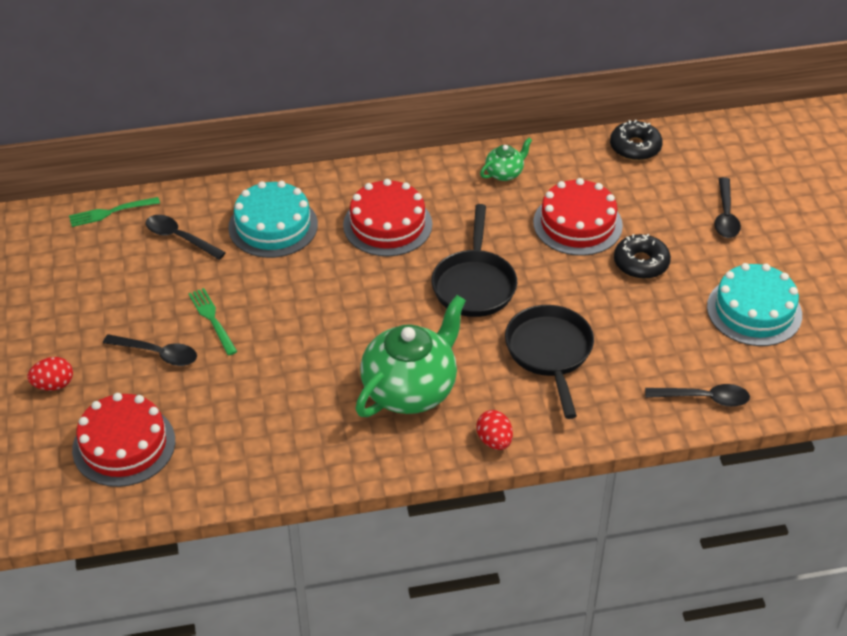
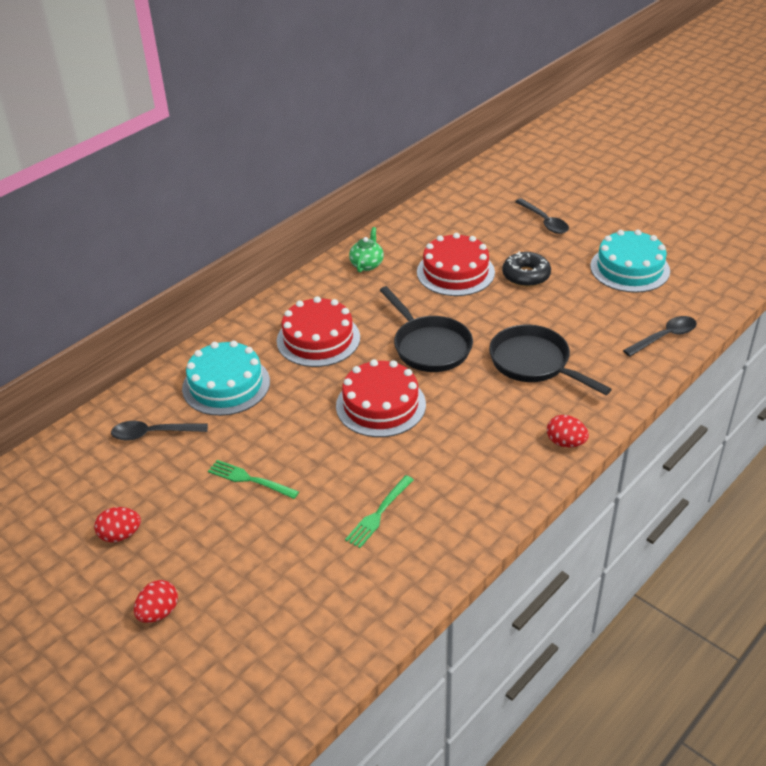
camera: 35 degrees left, 5 degrees down
(82, 309) = (120, 535): none -> red egg
(111, 212) = (67, 446): green fork -> green fork (379, 513)
(124, 445) = (279, 623): red cake -> red cake (380, 405)
(158, 354) = (230, 532): black spoon -> none
(410, 389) = (465, 442): green teapot -> none
(635, 147) = (438, 208): black donut -> none

